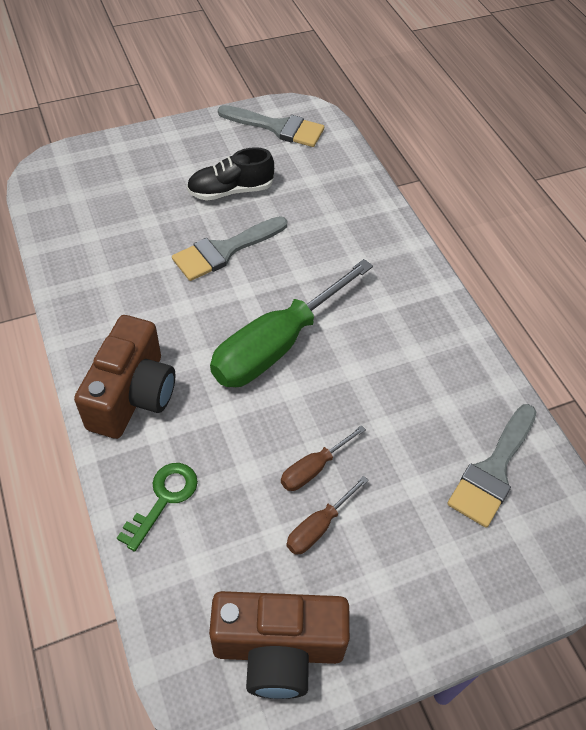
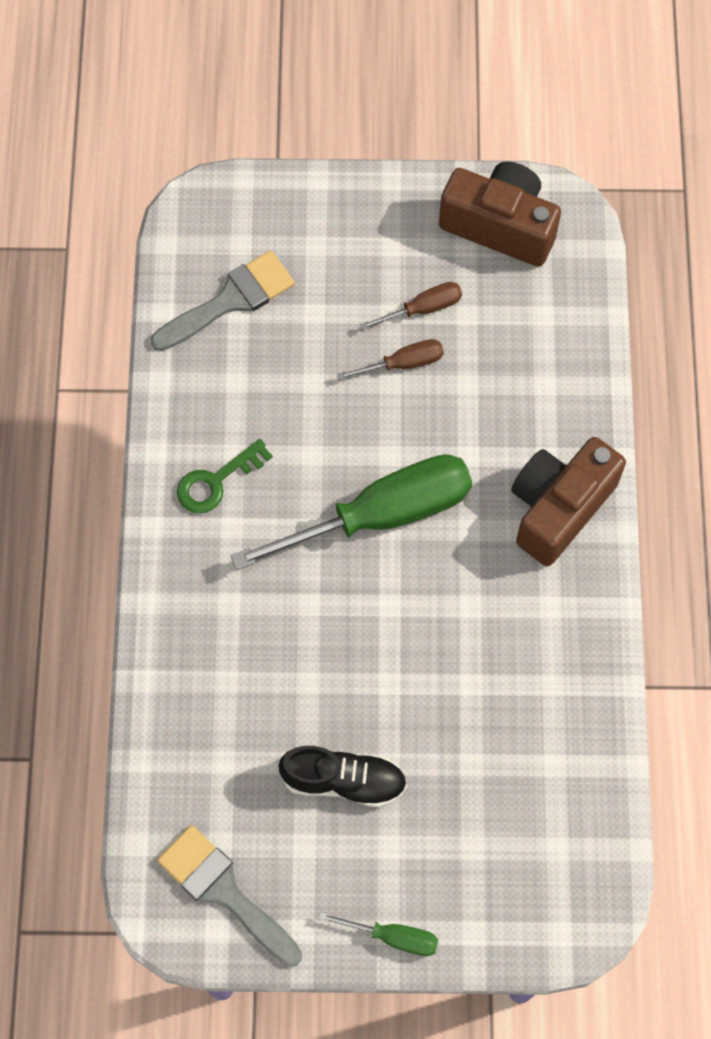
camera: 155 degrees left, 15 degrees up
(164, 499) = (558, 384): green key -> green key (216, 481)
(168, 133) = (392, 936): none -> green screwdriver
(225, 250) = (390, 675): grey brush -> none

